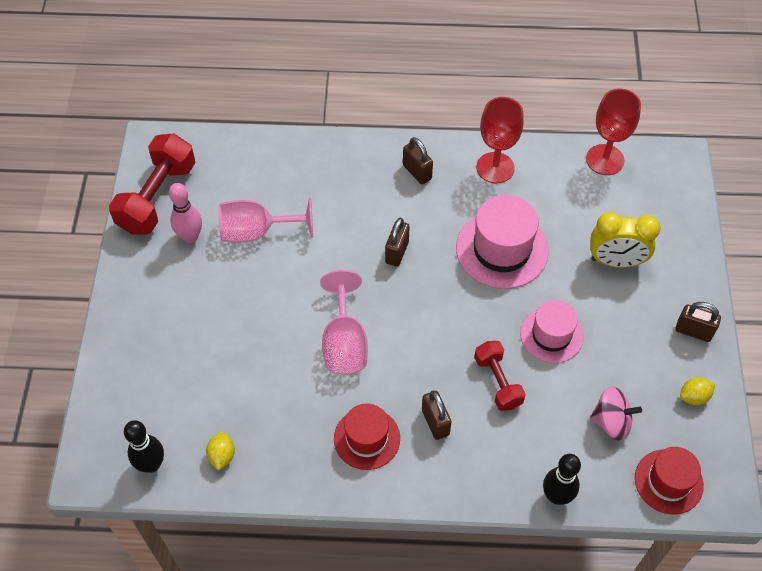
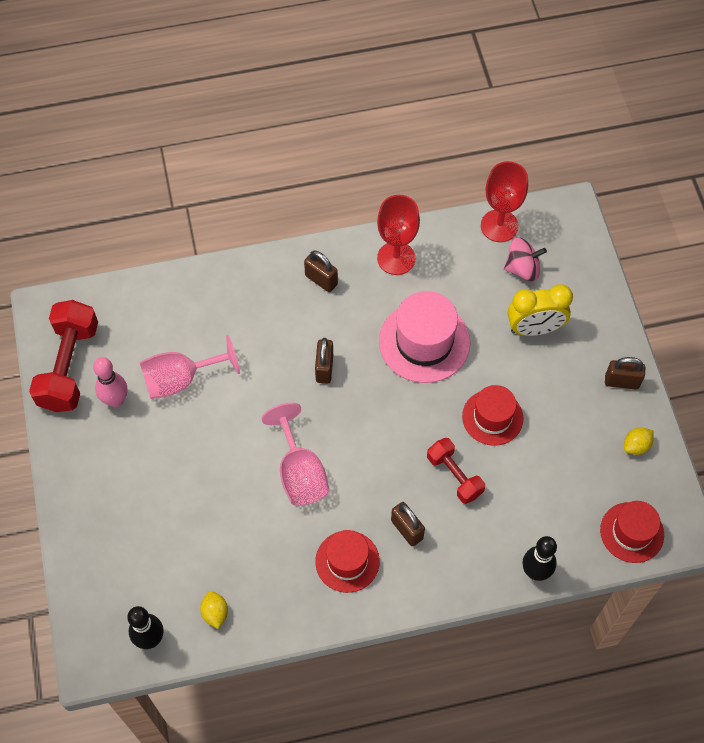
camera: 15 degrees left, 5 degrees up
(551, 335) = (492, 417): pink hat -> red hat
(611, 422) = (568, 488): pink spinning top -> pink spinning top (522, 269)

